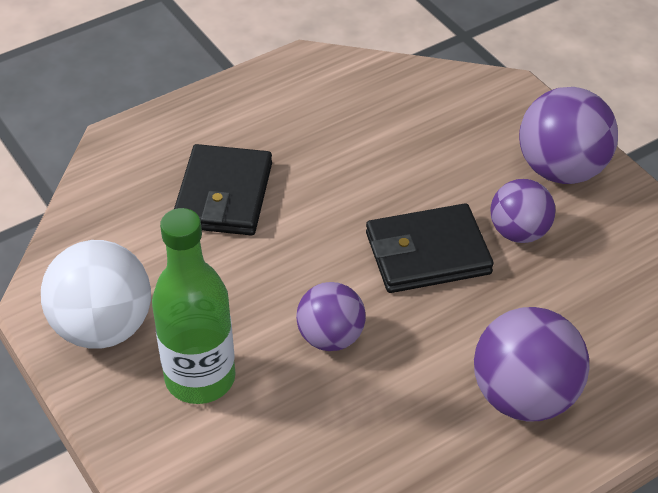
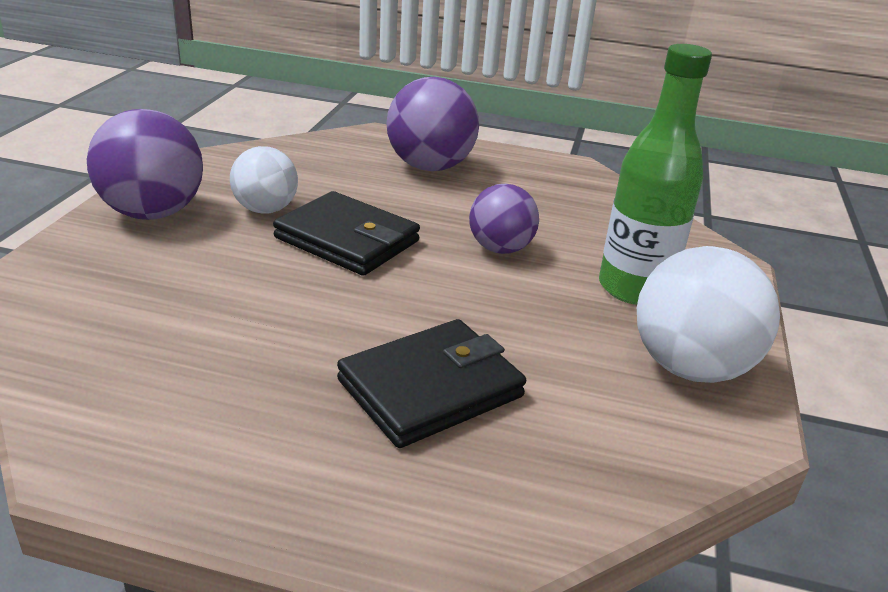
camera: 135 degrees left, 15 degrees down
(519, 232) = (265, 210): purple ball -> white ball

